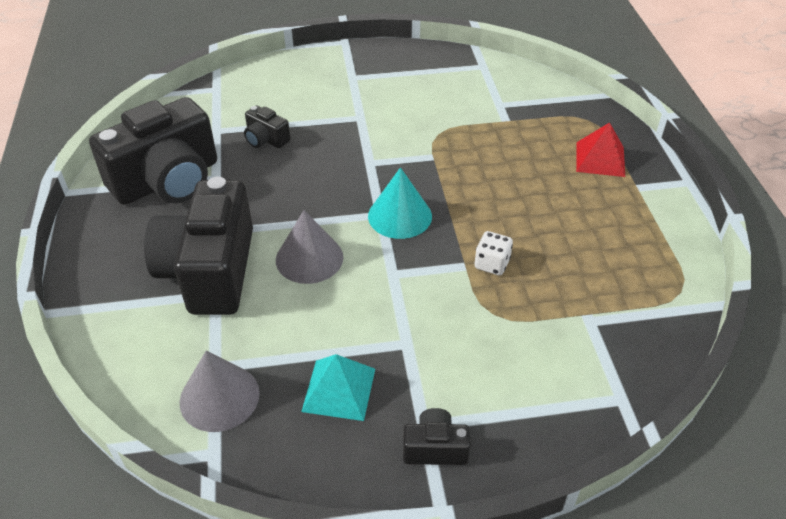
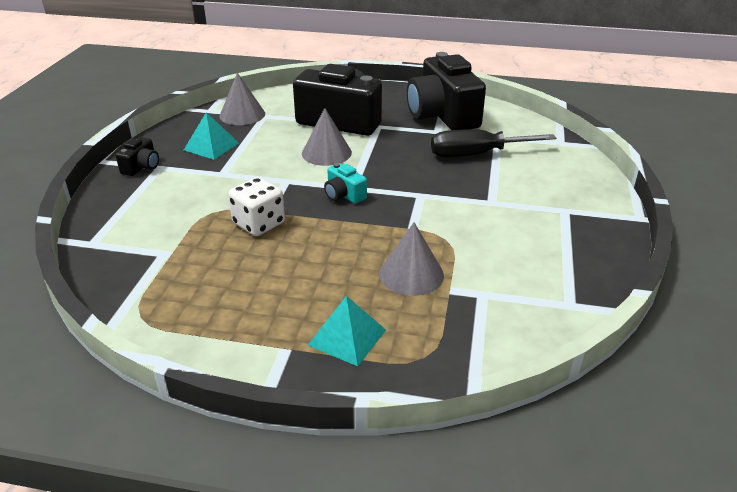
camera: 110 degrees right, 10 degrees down
(266, 139) = (476, 154): black camera -> black screwdriver
(400, 216) = (344, 195): turquoise cone -> turquoise camera
(492, 264) = (259, 224): white dice -> white dice, size x1.56
(501, 143) = (411, 274): none -> grey cone
(600, 159) = (347, 337): red pyramid -> turquoise pyramid

